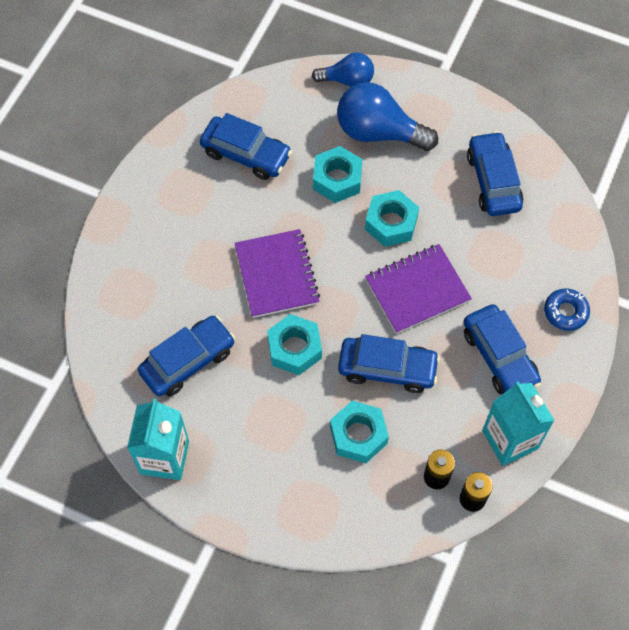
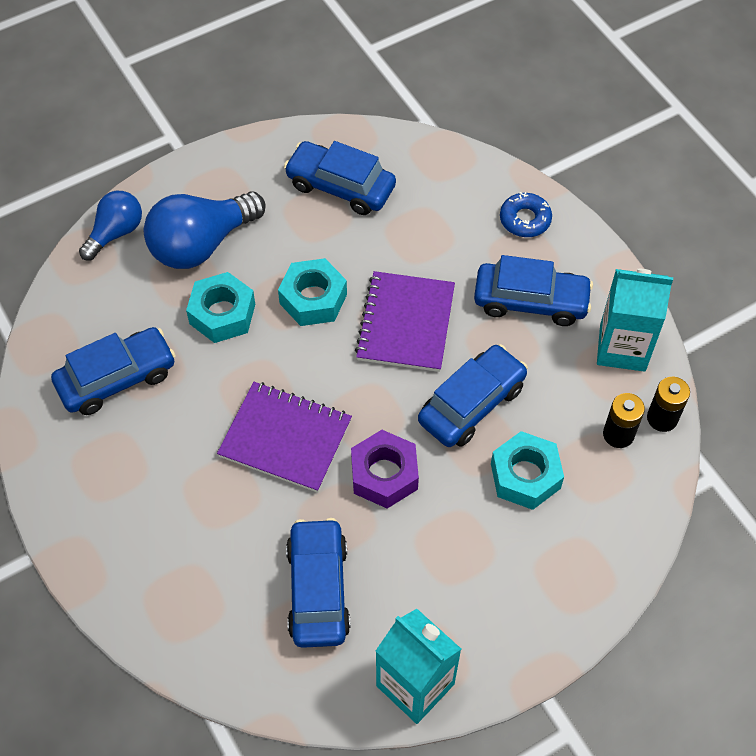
camera: 55 degrees left, 5 degrees down
(294, 348) = (384, 474): turquoise nut -> purple nut

